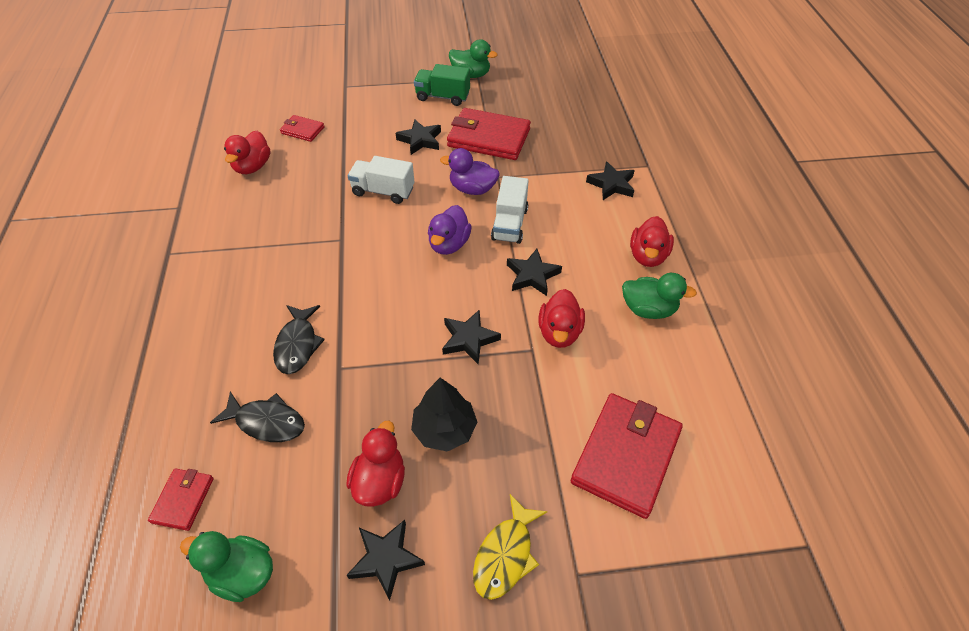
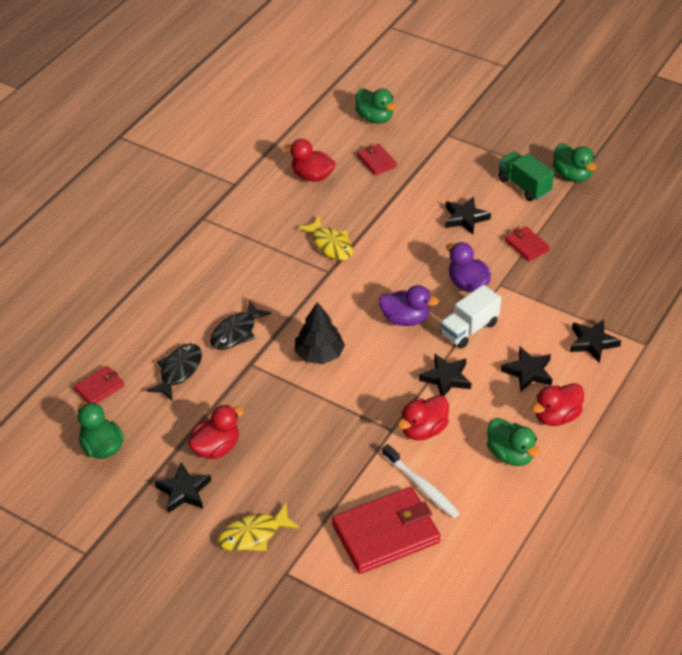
camera: 40 degrees right, 5 degrees down
(252, 167) = (312, 176): red duck -> red duck turned 60 degrees clockwise
(266, 422) = (179, 371): black fish -> black fish turned 120 degrees counterclockwise
(270, 99) = (375, 118): none -> green duck
(322, 215) = (331, 244): none -> yellow fish
(383, 191) = (394, 248): white truck -> none
(444, 429) = (283, 443): black tree -> black tree (319, 354)
(449, 244) = (405, 319): purple duck -> purple duck turned 135 degrees counterclockwise
(469, 339) = (354, 396): black star -> black star (528, 372)
(488, 138) = (526, 245): red wallet -> red wallet, size x0.50
(609, 386) = (421, 486): none -> white toothbrush

